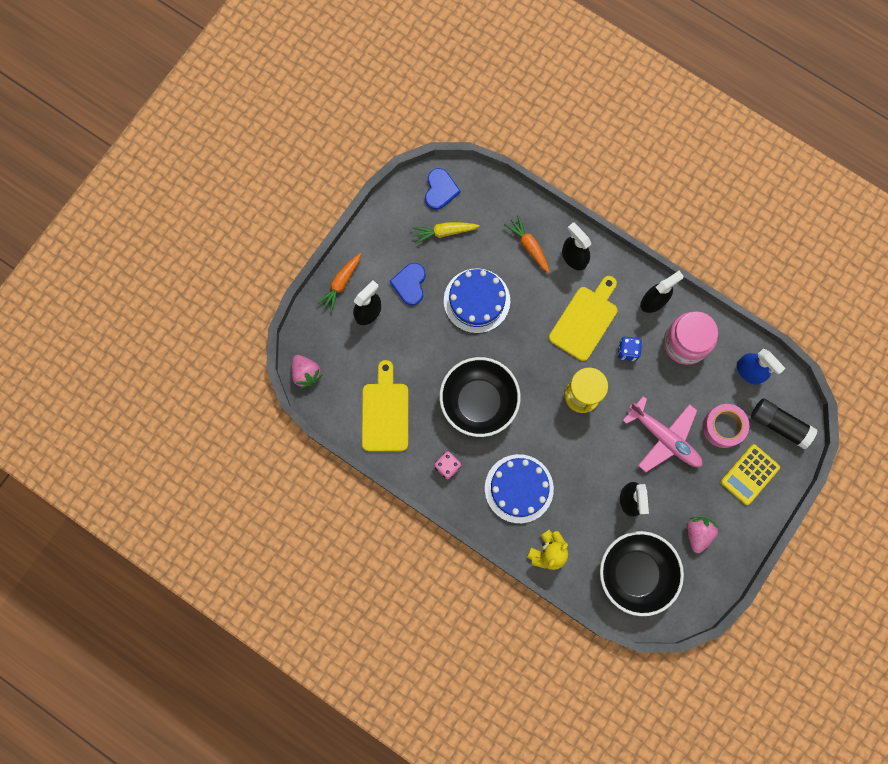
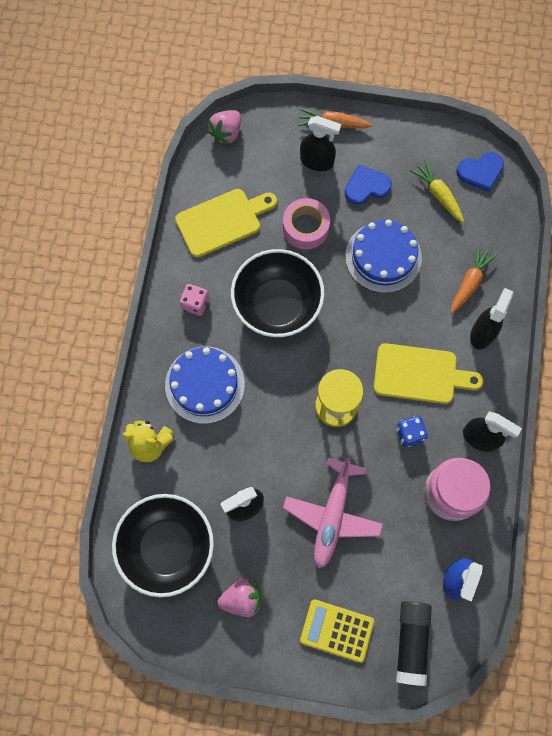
camera: 65 degrees right, 5 degrees down
(723, 427) = (377, 576): pink tape -> pink tape (305, 228)

